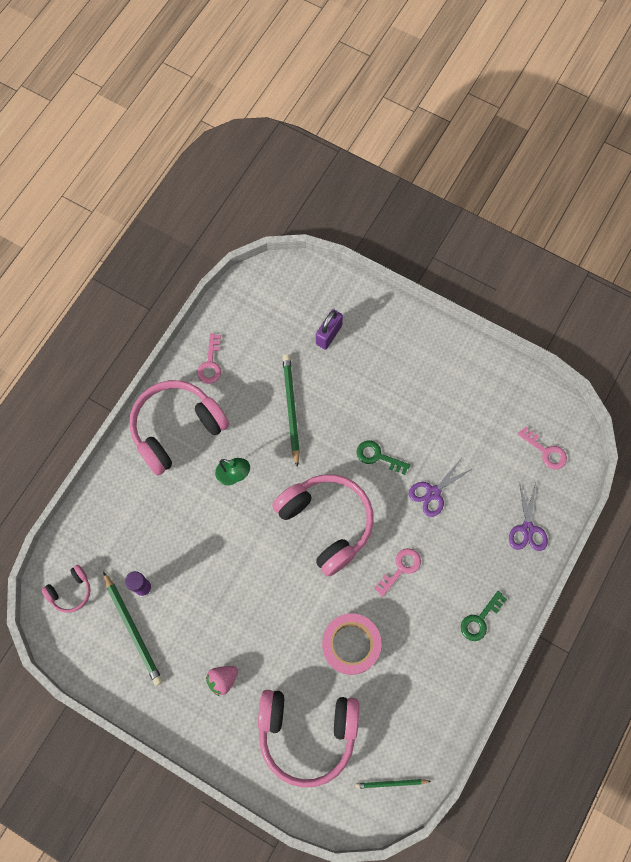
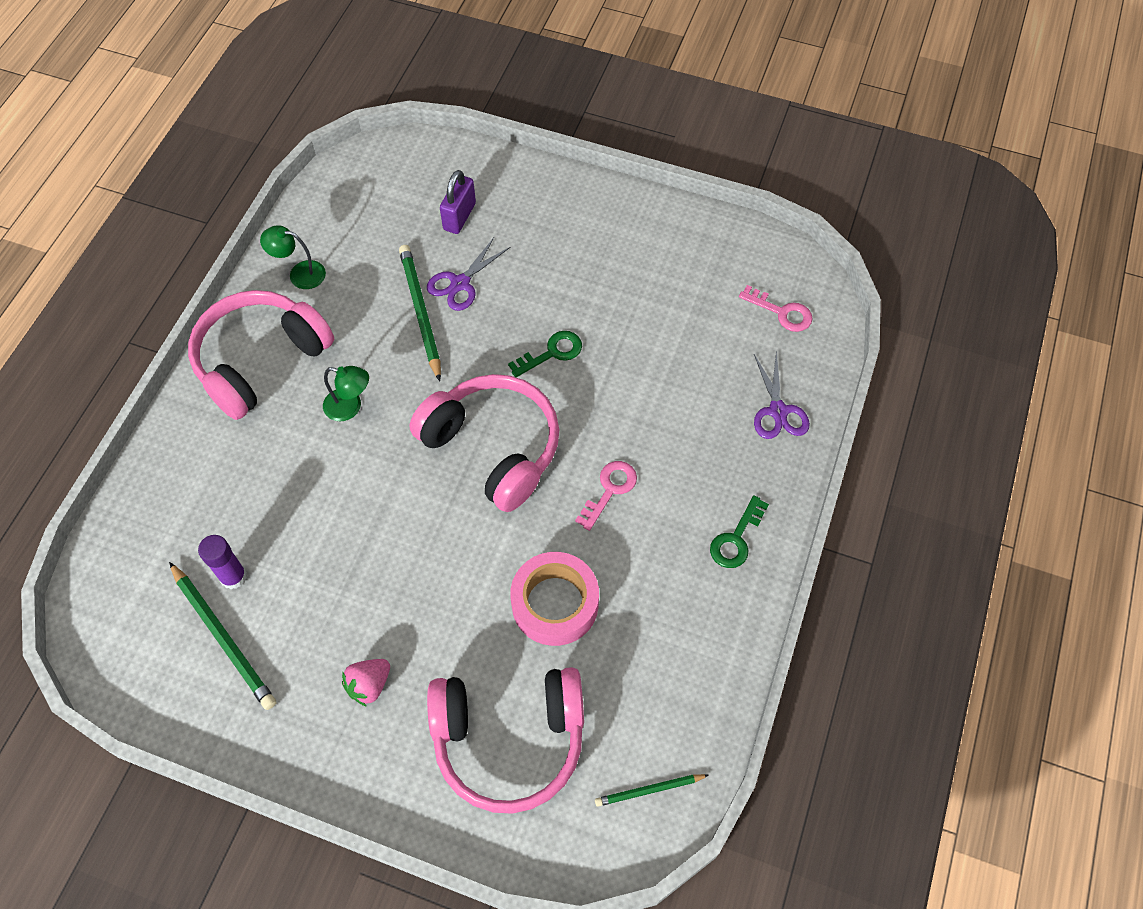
camera: 10 degrees left, 10 degrees down
(70, 591) = (122, 599): pink headphones -> none
(210, 363) = (299, 274): pink key -> green lamp
(378, 456) = (552, 353): green key -> green key turned 135 degrees clockwise
(433, 493) = (637, 386): purple scissors -> purple scissors (460, 283)

